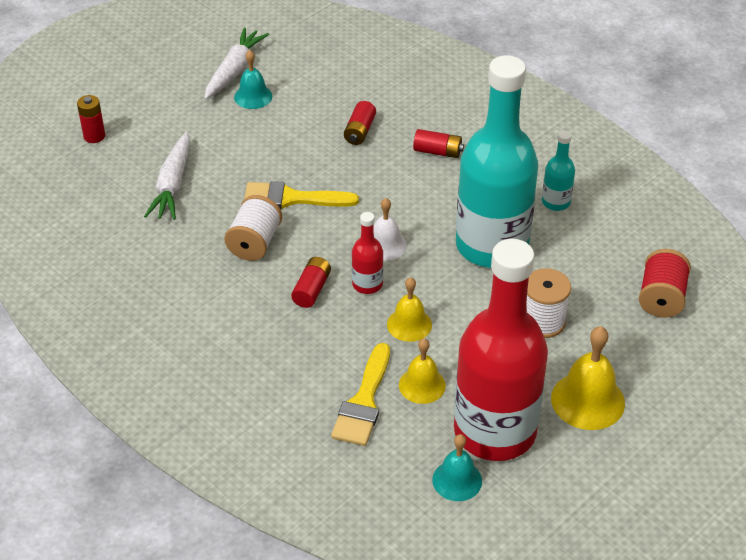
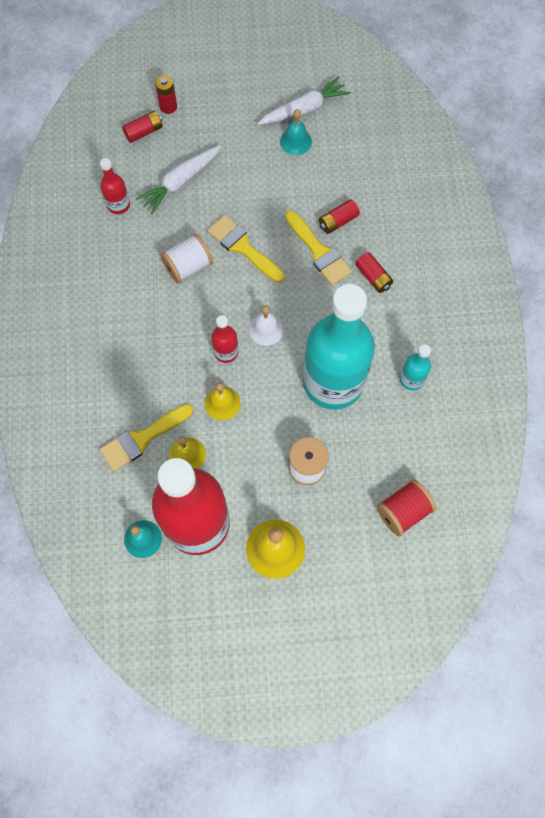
camera: 40 degrees right, 25 degrees up
(127, 237) = (118, 205): none -> red bottle
(311, 289) = (189, 330): red battery -> red battery (144, 132)
(368, 161) = (319, 252): none -> yellow brush

